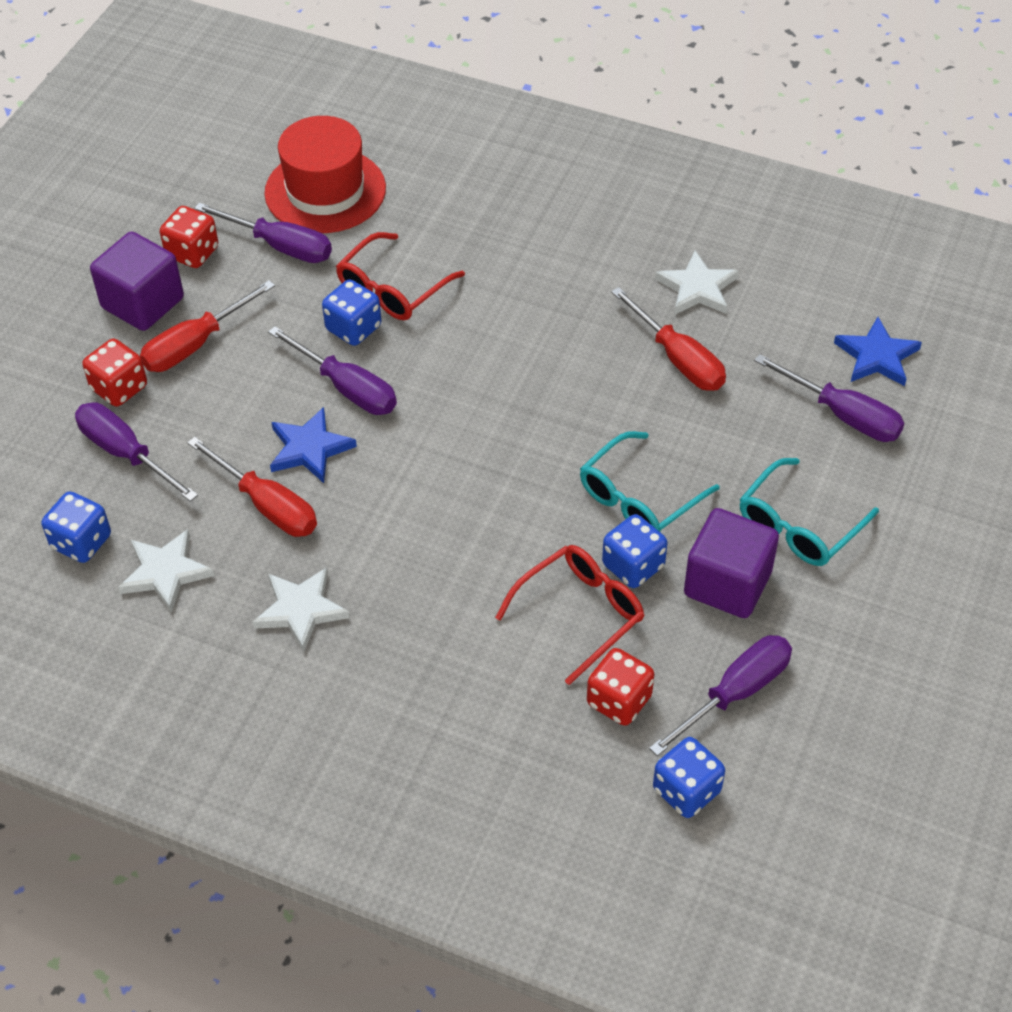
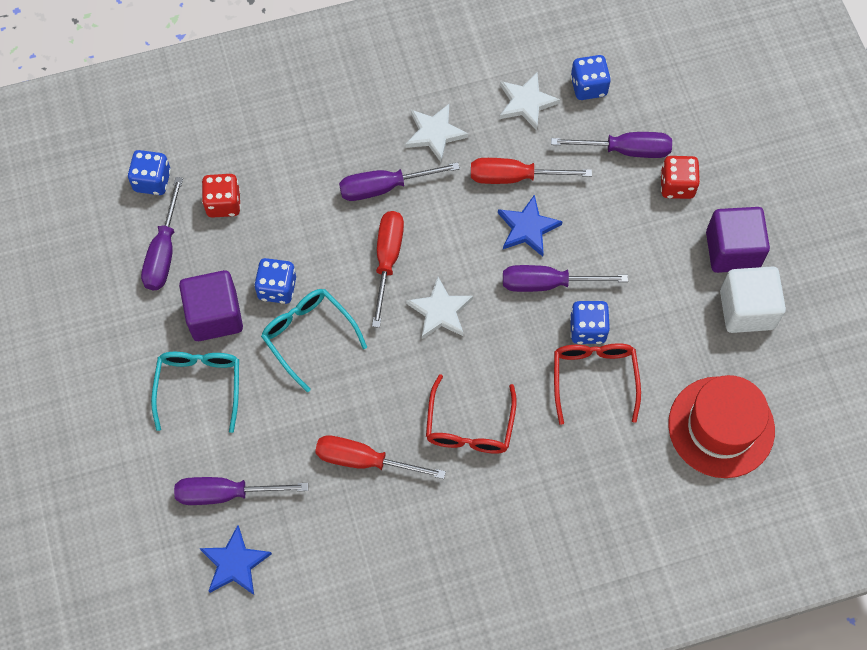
camera: 140 degrees right, 15 degrees up
(192, 253) = (746, 309): red dice -> white cube
(195, 344) = (667, 246): red screwdriver -> red screwdriver (387, 260)
(280, 246) = (699, 357): purple screwdriver -> purple screwdriver (384, 187)
(580, 614) = (283, 237): red glasses -> red glasses (469, 426)
(639, 497) = (308, 336): turquoise glasses -> turquoise glasses turned 45 degrees counterclockwise
(697, 288) = (398, 533): white star -> white star (440, 311)

